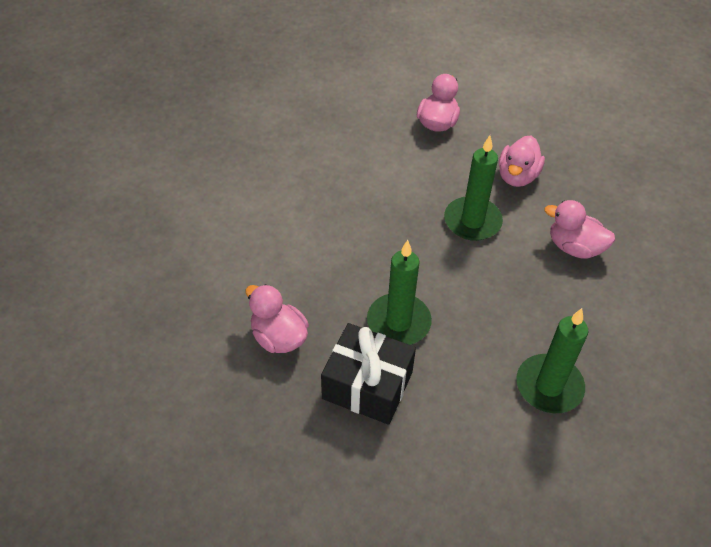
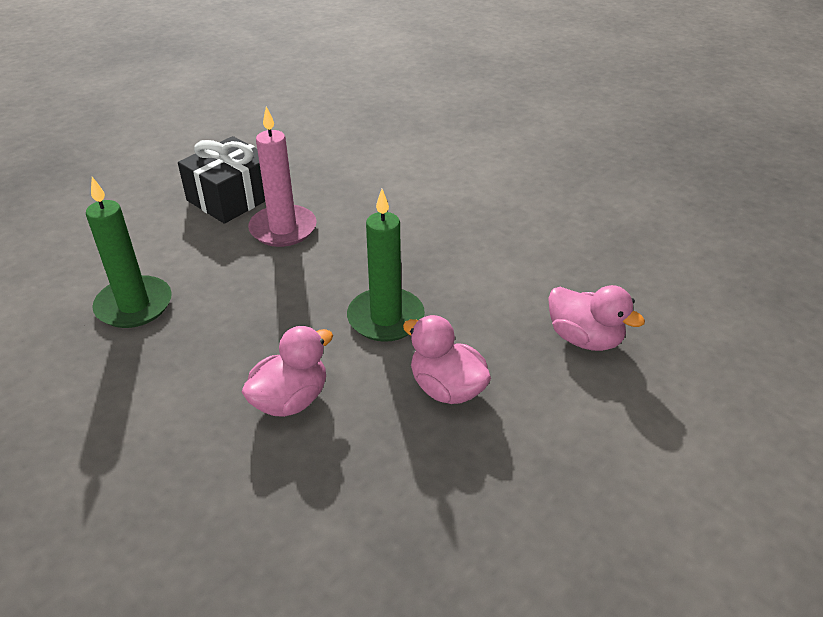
camera: 110 degrees right, 10 degrees down
(279, 337) = (315, 163): pink duck -> none
(398, 322) = (283, 229): green candle -> pink candle

